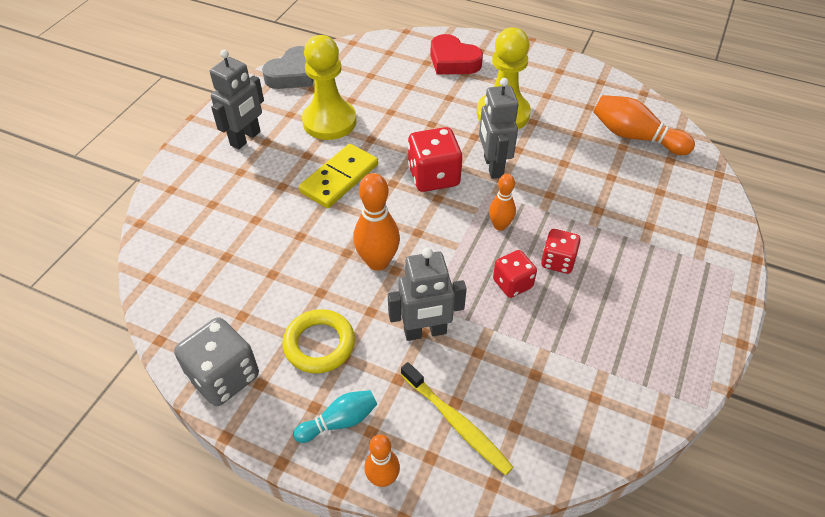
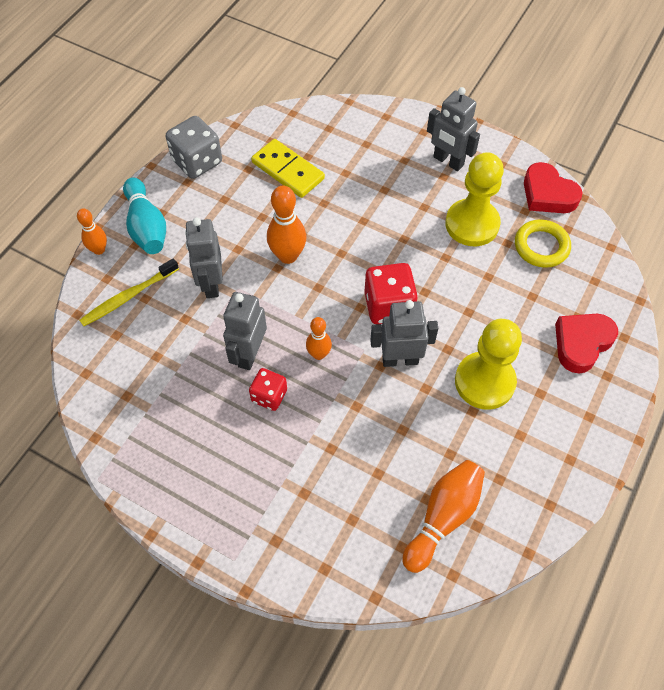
camera: 95 degrees right, 10 degrees up
(293, 74) = (547, 194): grey heart -> red heart
(319, 344) = (213, 215): yellow ring -> yellow ring (541, 246)
(339, 178) = (391, 231): yellow domino -> yellow domino (288, 170)
(340, 421) = (146, 227): turquoise bowling pin -> turquoise bowling pin, size x1.63
(512, 283) = (249, 354): red dice -> grey robot

